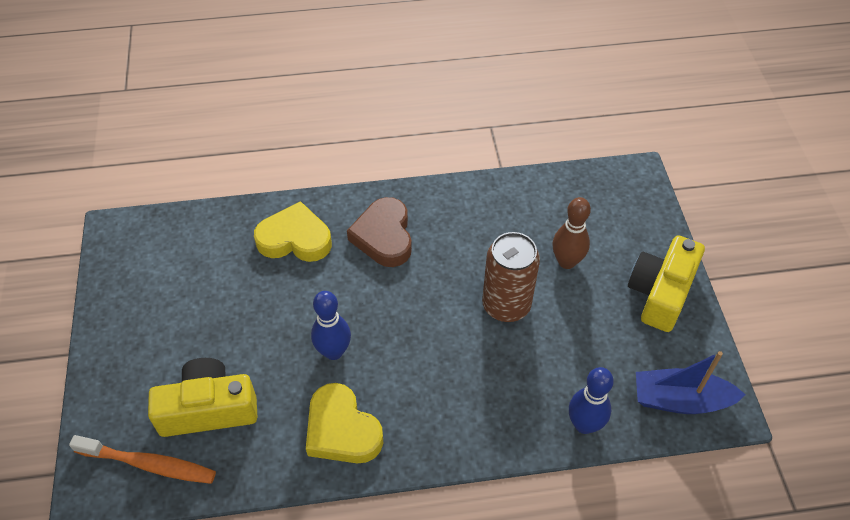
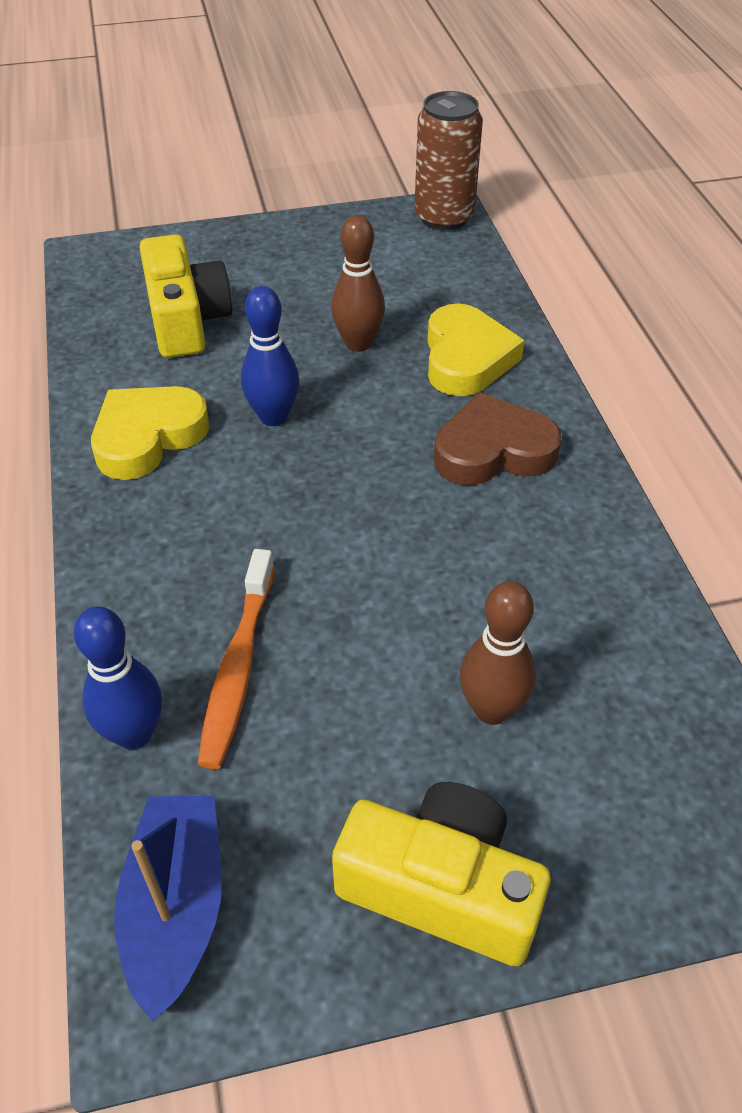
camera: 85 degrees right, 5 degrees down
(149, 464) = (117, 287): orange toothbrush -> orange toothbrush (238, 667)
(265, 298) = (358, 343): none -> brown bowling pin
(506, 305) = (377, 615): brown can -> brown can (444, 217)

